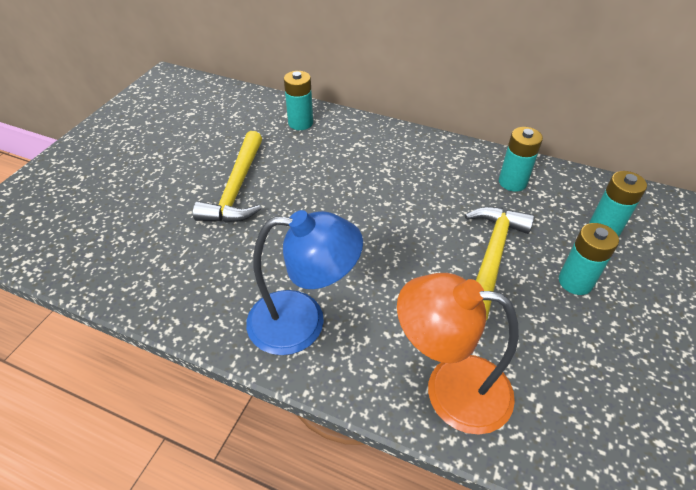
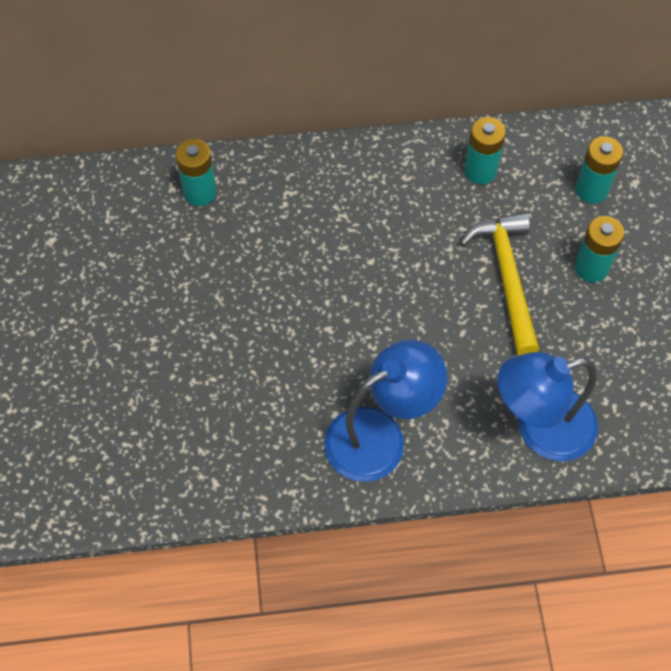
camera: 30 degrees left, 15 degrees up
(236, 188) = (199, 321): yellow hammer -> none
(450, 388) = (540, 429): orange lamp -> blue lamp

